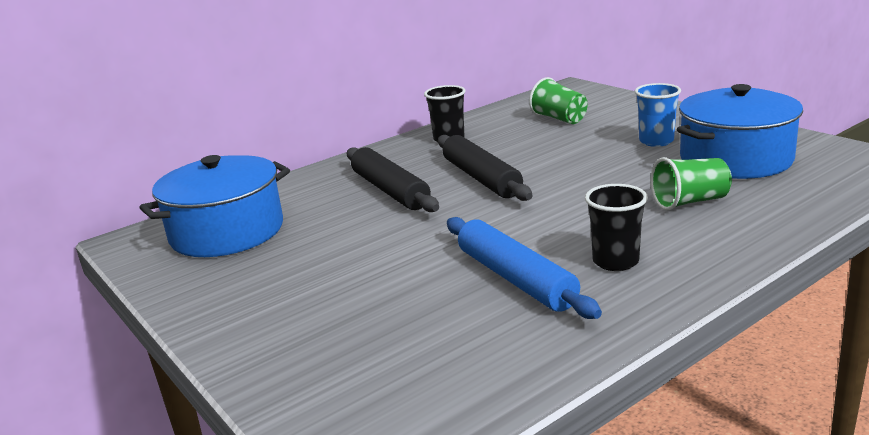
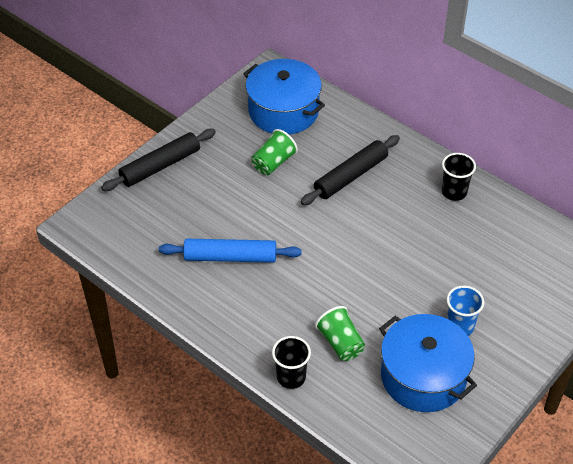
camera: 75 degrees right, 25 degrees up
(481, 178) = (375, 223): black rolling pin -> black rolling pin (160, 166)
(516, 278) = (230, 257): blue rolling pin -> blue rolling pin turned 45 degrees clockwise
(559, 119) = (510, 260): green cup -> green cup (273, 163)
(615, 261) = (252, 302): black cup -> black cup (291, 377)

